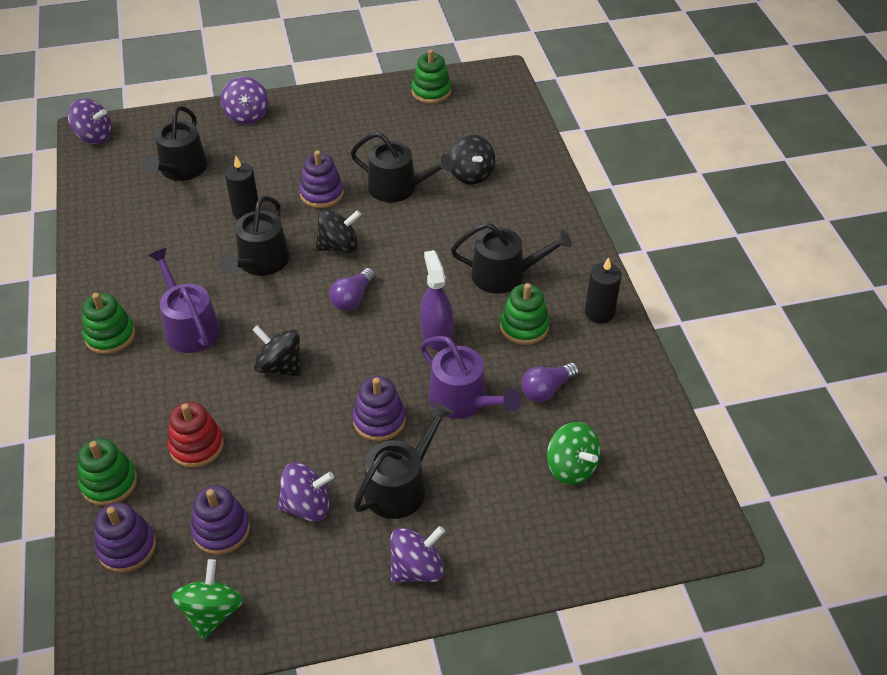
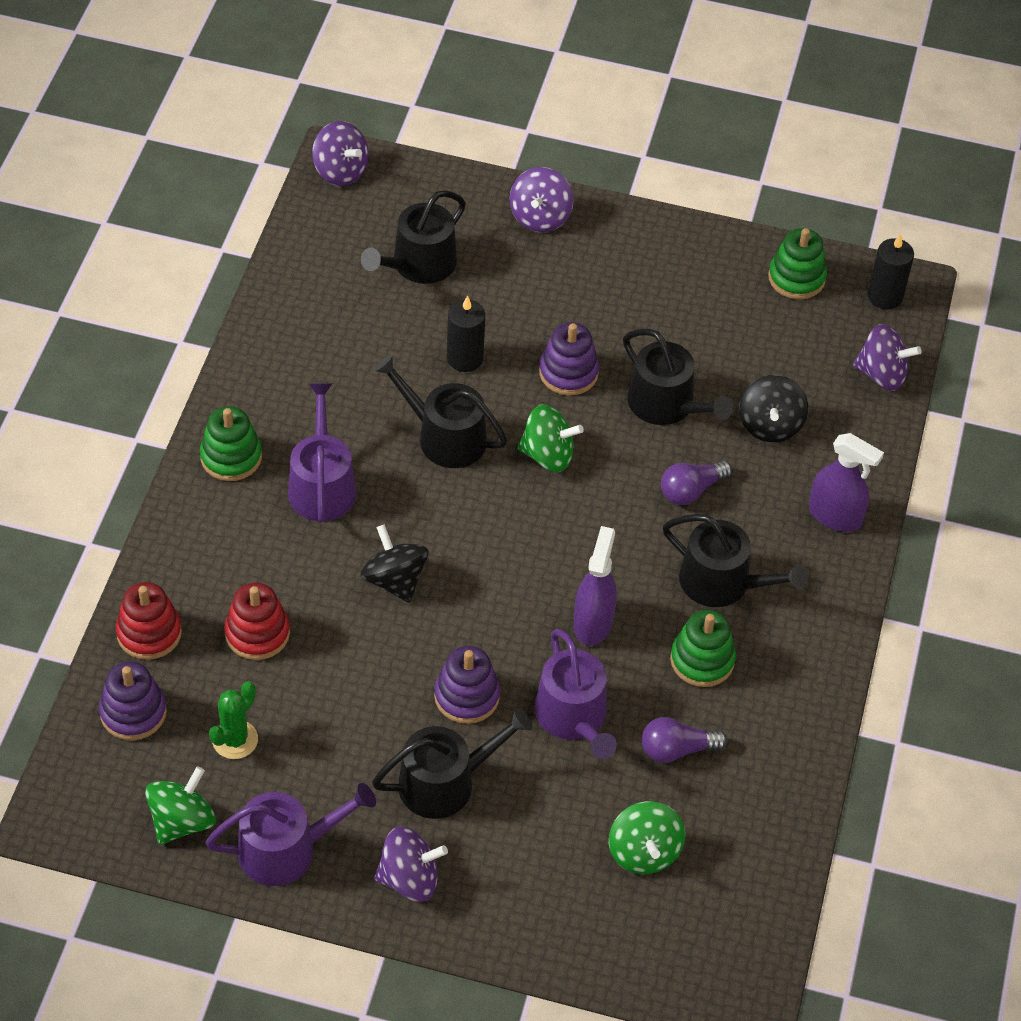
camera: 25 degrees right, 5 degrees up
(109, 483) = (149, 633): green stacking toy -> red stacking toy
(221, 530) = (235, 740): purple stacking toy -> green cactus
(260, 263) = (444, 437): black watering can -> black watering can turned 75 degrees clockwise
(307, 506) = (335, 756): purple spinning top -> purple spinning top (882, 374)
(309, 593) = (287, 849): none -> purple watering can
(339, 246) = (548, 455): black spinning top -> green spinning top
(352, 298) = (524, 532): purple light bulb -> purple light bulb (691, 490)
(547, 208) = (835, 516): none -> purple spray bottle
(599, 313) = (804, 684): black candle -> black candle (885, 296)

